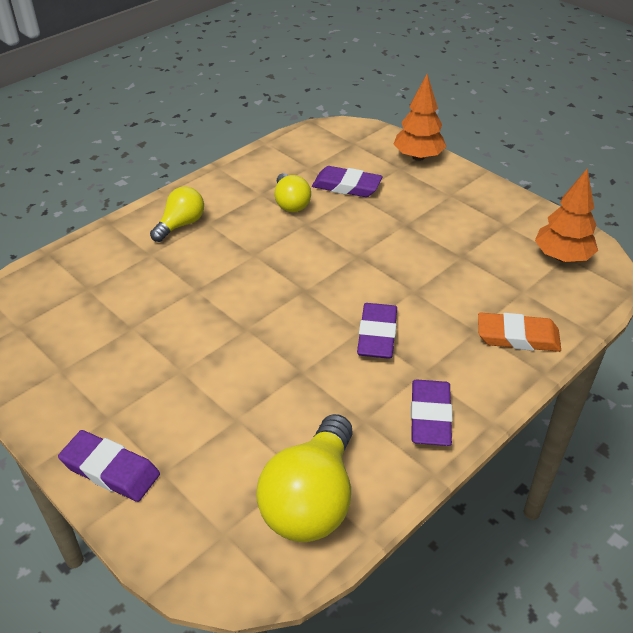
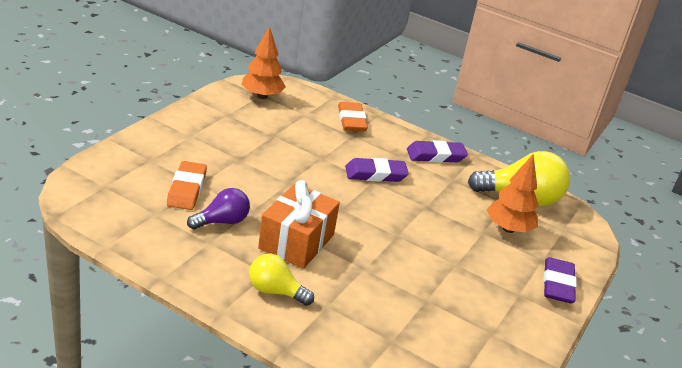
camera: 110 degrees left, 10 degrees down
(250, 247) = (296, 241): none -> orange gift
(291, 203) = (222, 222): yellow light bulb -> purple light bulb
(346, 186) = (186, 189): purple eraser -> orange eraser
(418, 157) = (130, 149): orange tree -> orange tree (508, 229)

